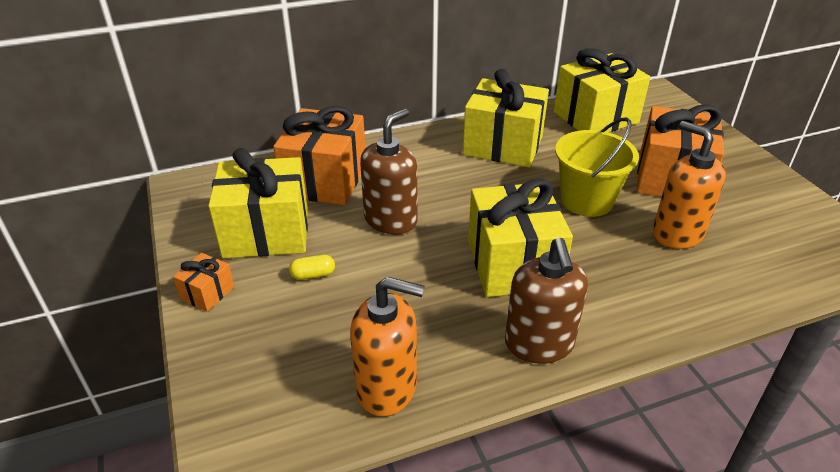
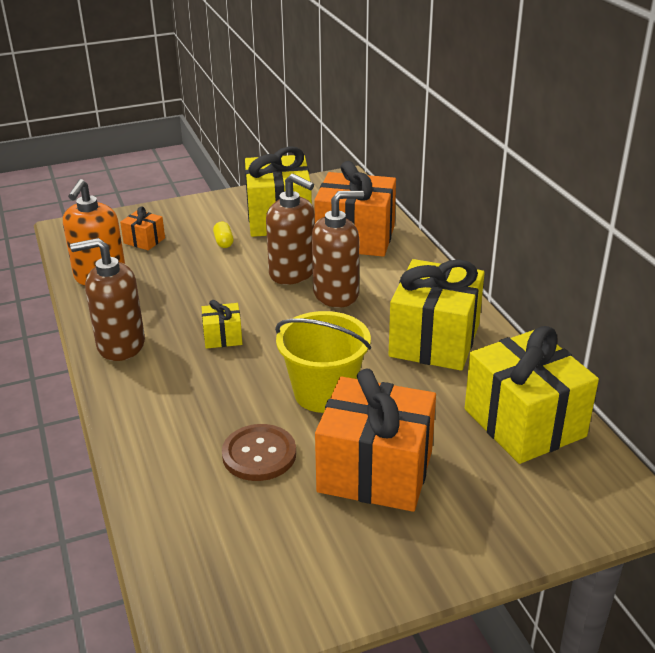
camera: 90 degrees right, 5 degrees down
(207, 293) = (211, 205): orange gift -> orange gift (144, 240)
(432, 193) = (336, 294): none -> brown soap dispenser
(513, 264) = (223, 337): yellow gift -> yellow gift, size x0.45
(677, 233) = (259, 454): orange soap dispenser -> brown button

